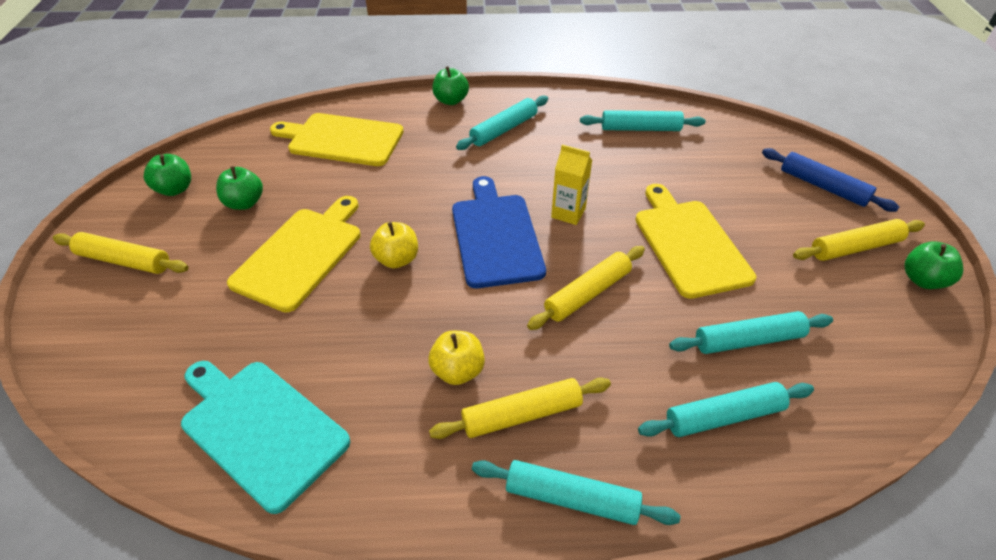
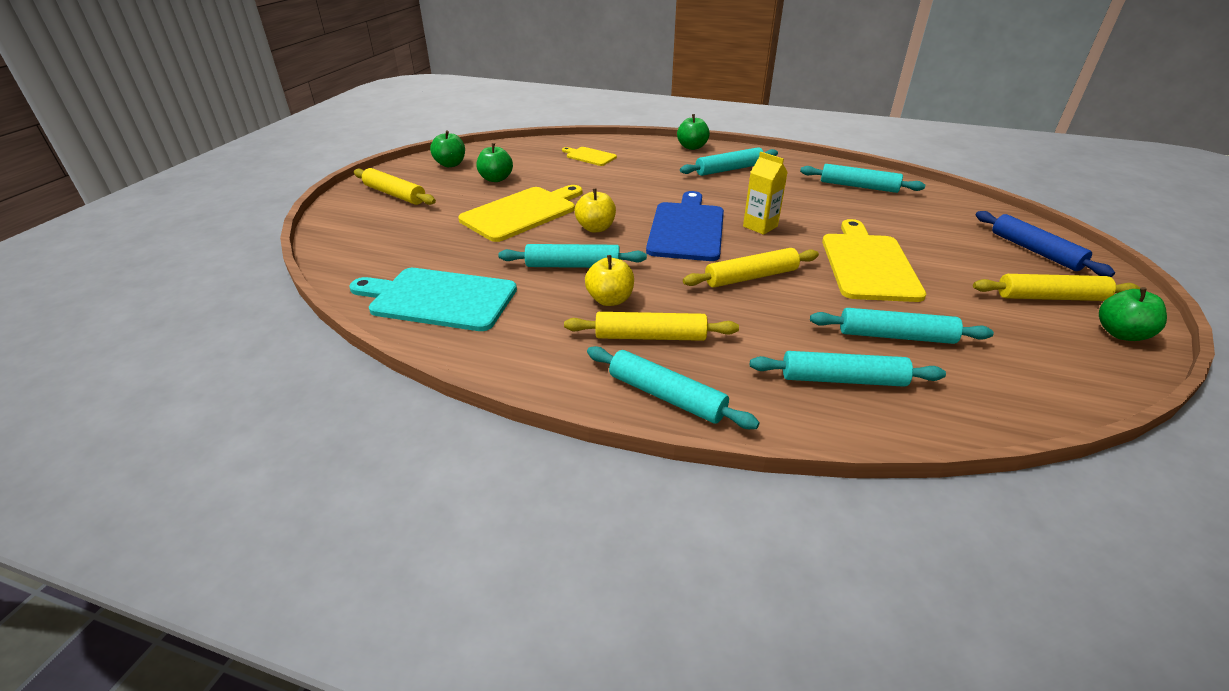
camera: 20 degrees right, 10 degrees down
(260, 428) = (438, 299): turquoise cutting board -> turquoise cutting board turned 45 degrees counterclockwise
(341, 139) = (589, 156): yellow cutting board -> yellow cutting board, size x0.52
(395, 327) = (573, 265): none -> turquoise rolling pin

